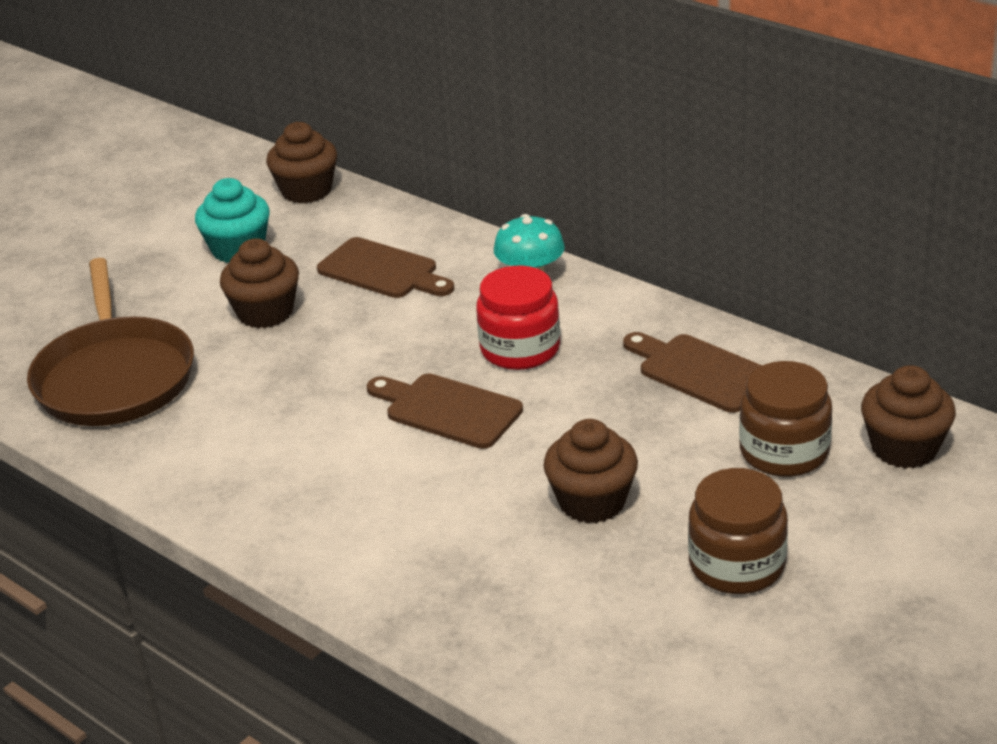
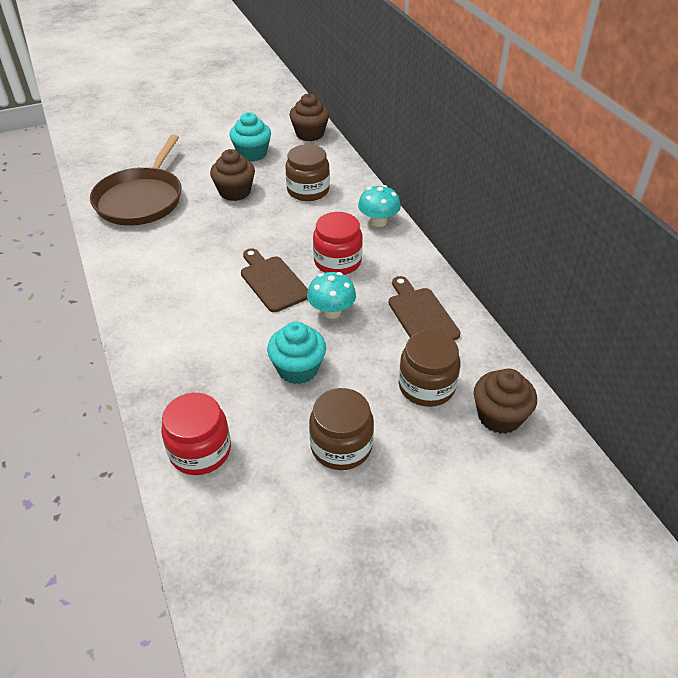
camera: 25 degrees right, 10 degrees up
(382, 270) = (308, 190): brown cutting board -> brown jar
(551, 652) = (200, 451): none -> red jar
(572, 415) = (331, 311): none -> turquoise mushroom
(592, 502) = (298, 369): brown cupcake -> turquoise cupcake

